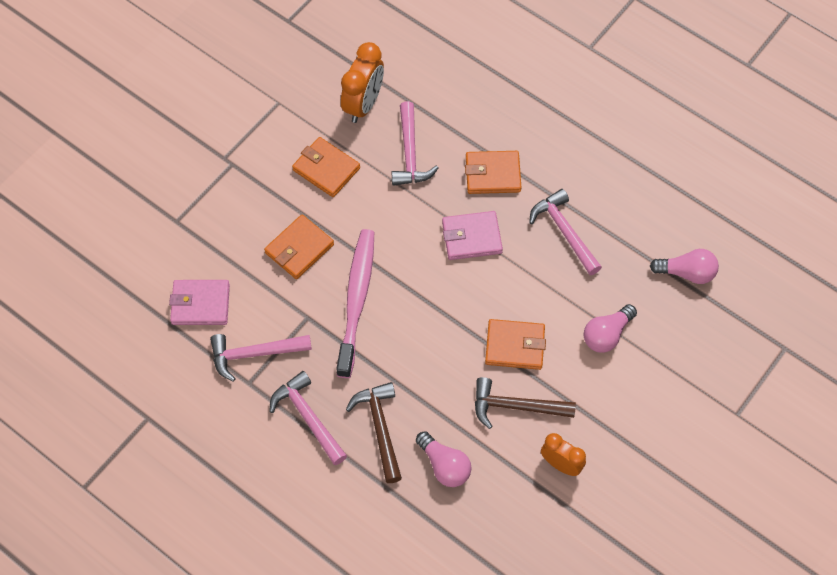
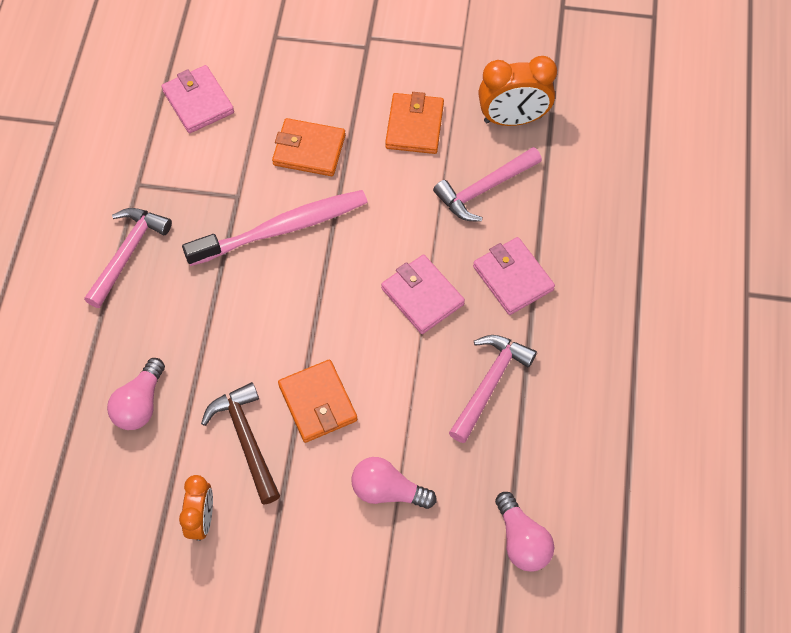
camera: 60 degrees right, 0 degrees up
(255, 354) = (171, 173): pink hammer -> none
(380, 428) = (150, 323): brown hammer -> none
(492, 174) = (513, 278): orange wallet -> pink wallet

